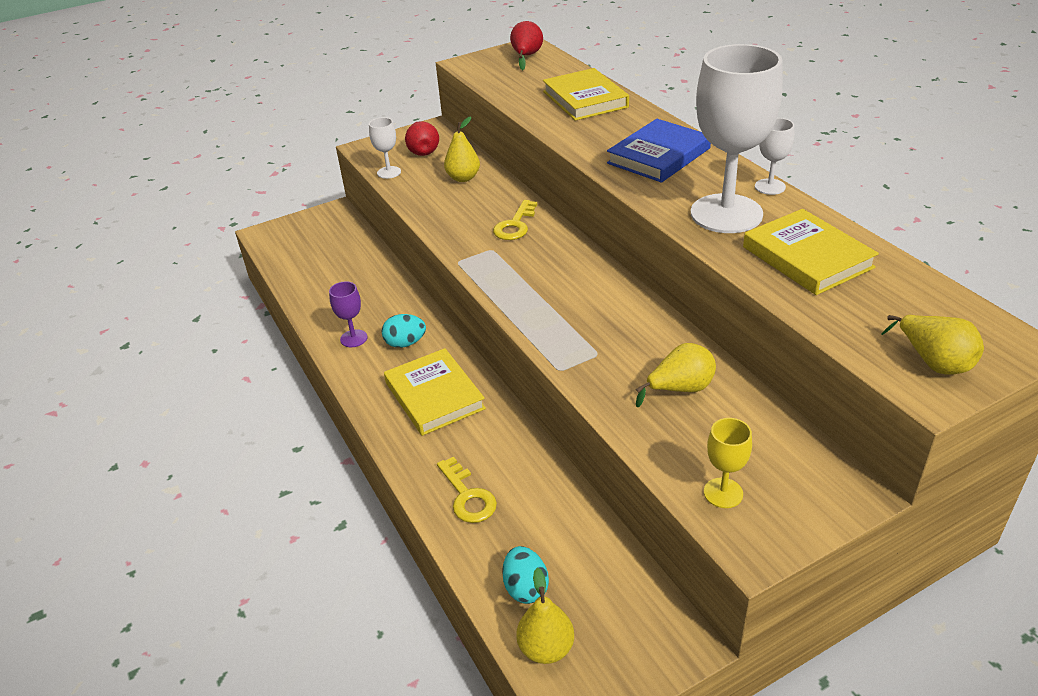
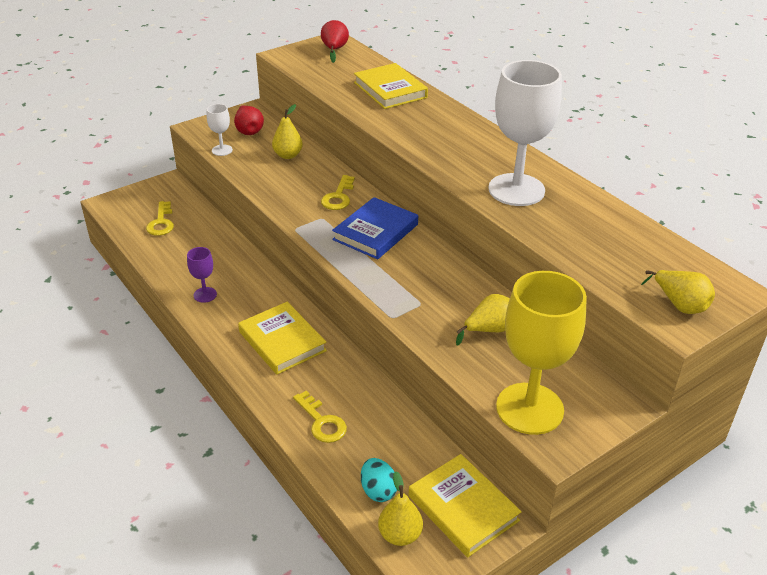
camera: 10 degrees left, 0 degrees up
(318, 255) = (161, 222): none -> yellow key
(405, 343) = (250, 298): turquoise egg -> none
(658, 156) = (457, 140): blue book -> blue book (375, 232)
(723, 493) = (529, 408): yellow goblet -> yellow goblet, size x2.27
(770, 187) = (547, 167): white goblet -> none
(807, 257) = (581, 225): yellow book -> yellow book (463, 508)

